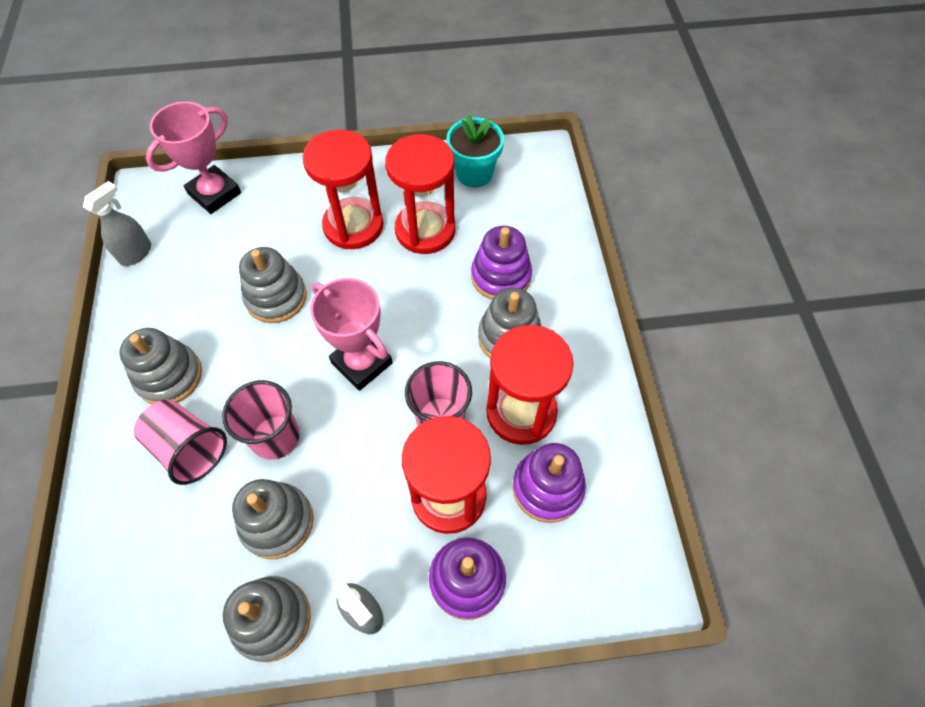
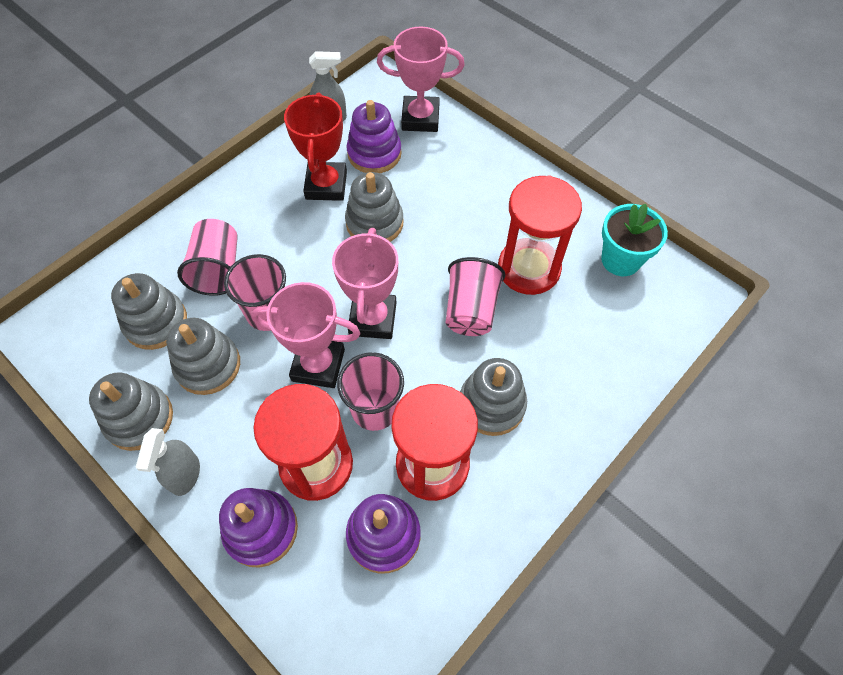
camera: 50 degrees right, 0 degrees up
(169, 376) = (259, 214): grey stacking toy -> grey stacking toy (156, 322)
(200, 305) = (326, 185): none -> red trophy
(353, 226) = (482, 219): red hourglass -> none
(363, 432) = (318, 365): none -> pink trophy
(421, 292) = (471, 310): none -> pink cup
(501, 276) = (542, 355): purple stacking toy -> purple stacking toy (374, 154)

